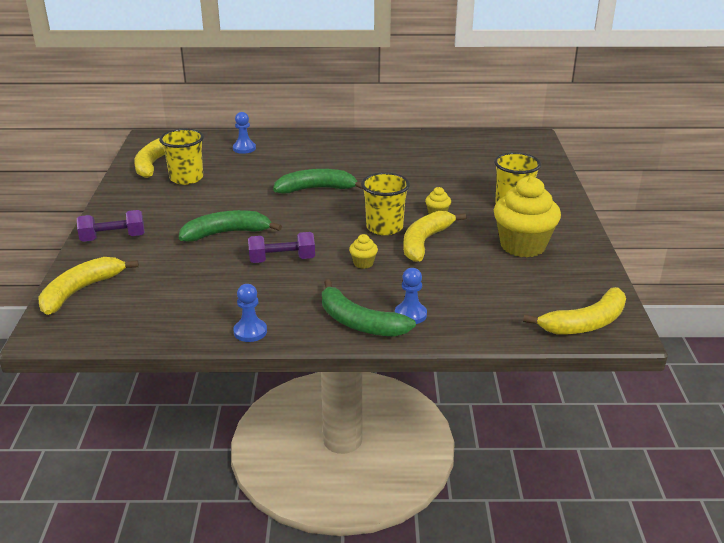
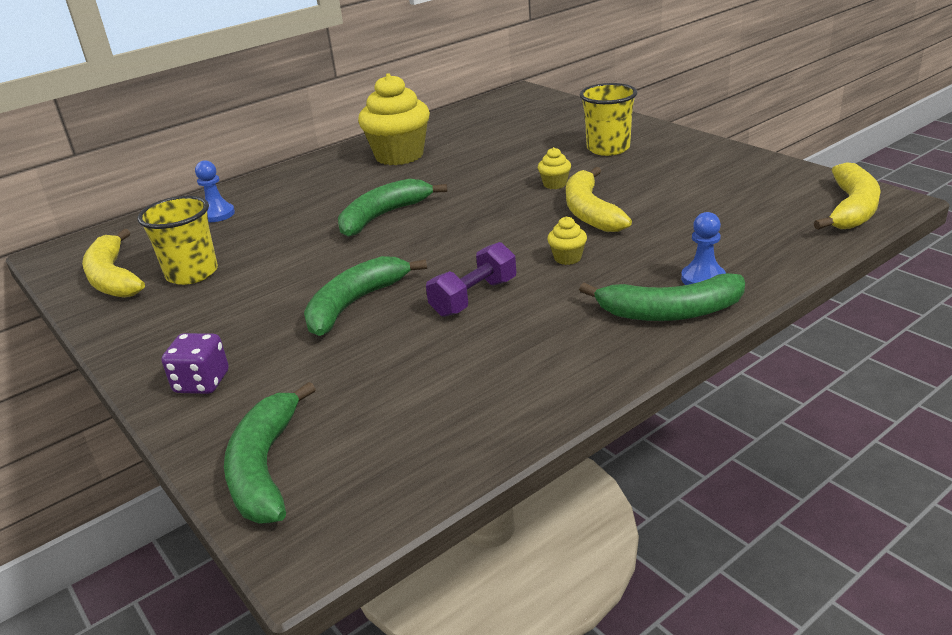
camera: 35 degrees left, 0 degrees up
(81, 291) = (265, 468): yellow banana -> green banana
(113, 238) = (202, 383): purple dumbbell -> purple dice
(250, 331) = (577, 385): blue pawn -> none
(384, 227) = (525, 218): yellow cup -> none
(523, 246) = (682, 175): yellow cupcake -> yellow cupcake (399, 155)

